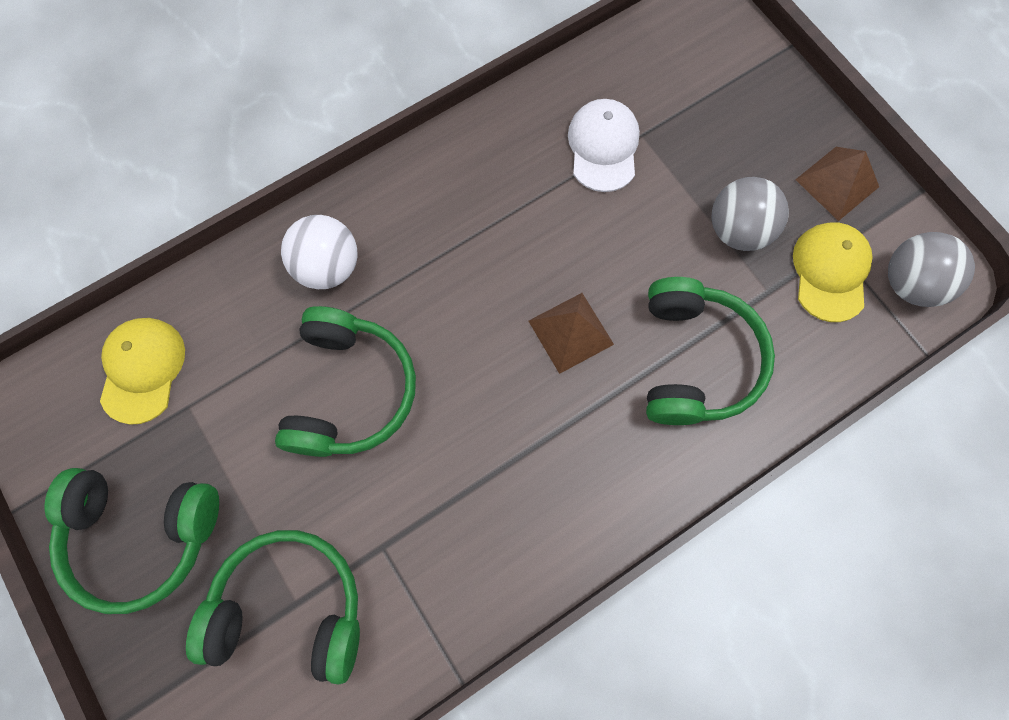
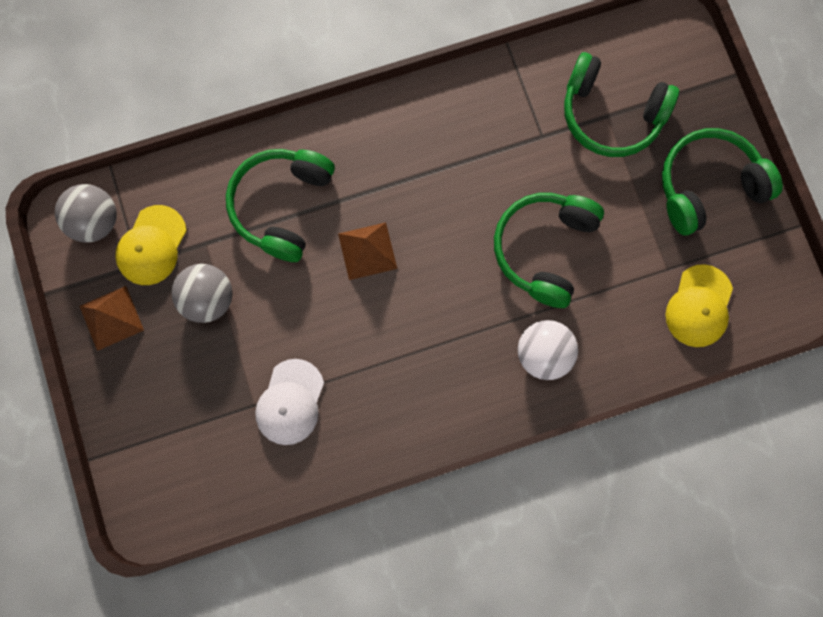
camera: 165 degrees left, 5 degrees up
(142, 535) = (707, 185): green headphones -> green headphones turned 45 degrees counterclockwise

